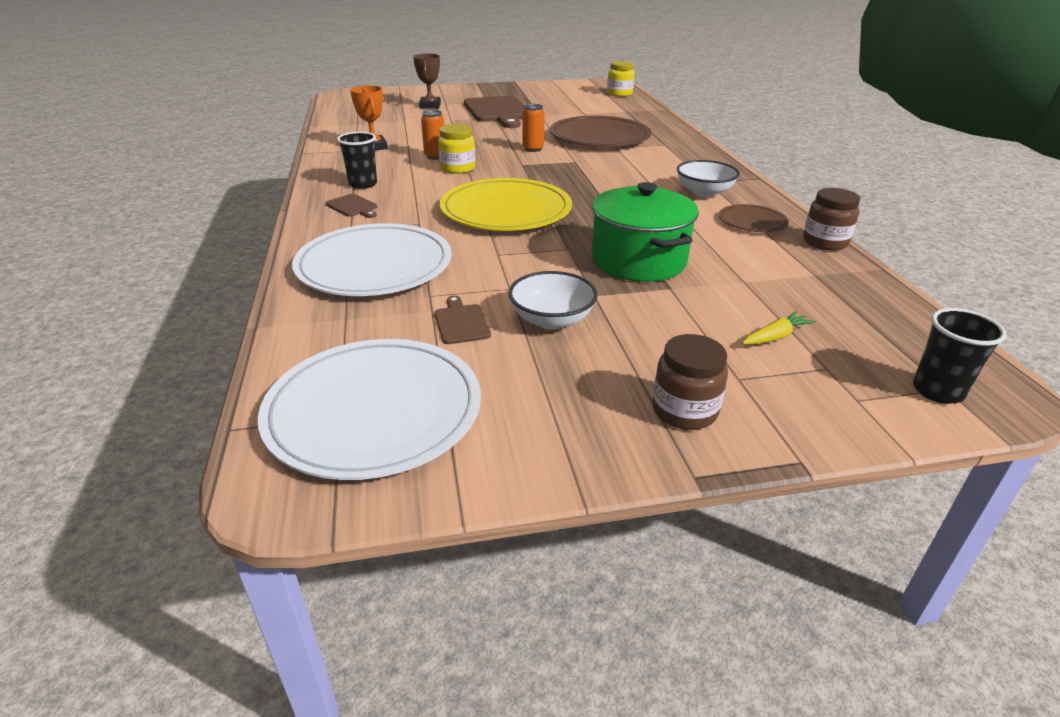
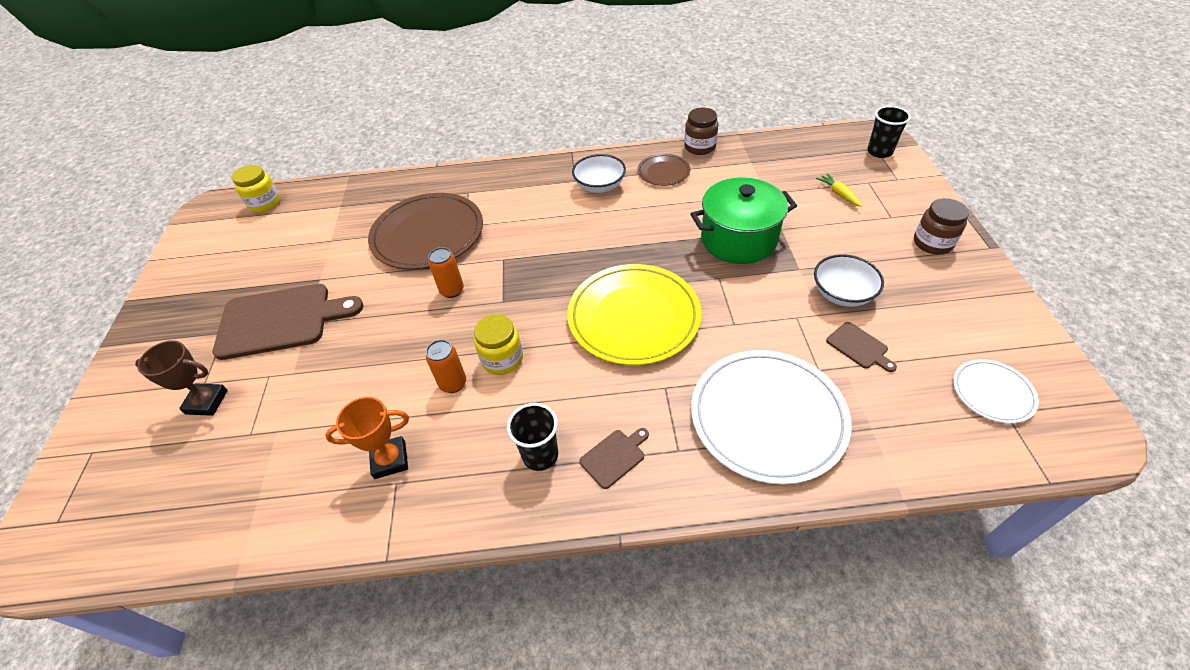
camera: 80 degrees left, 15 degrees up
(374, 411) = (992, 392): white plate -> white plate, size x0.50
(461, 322) = (859, 347): brown cutting board -> brown cutting board turned 120 degrees counterclockwise

